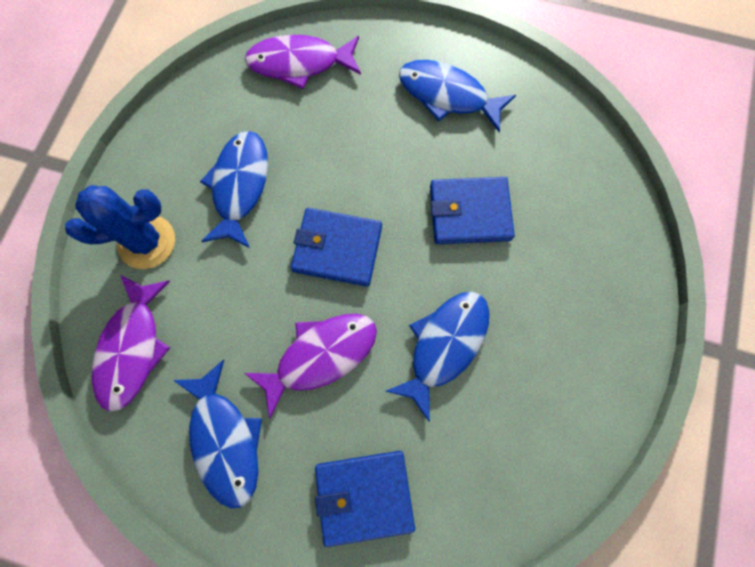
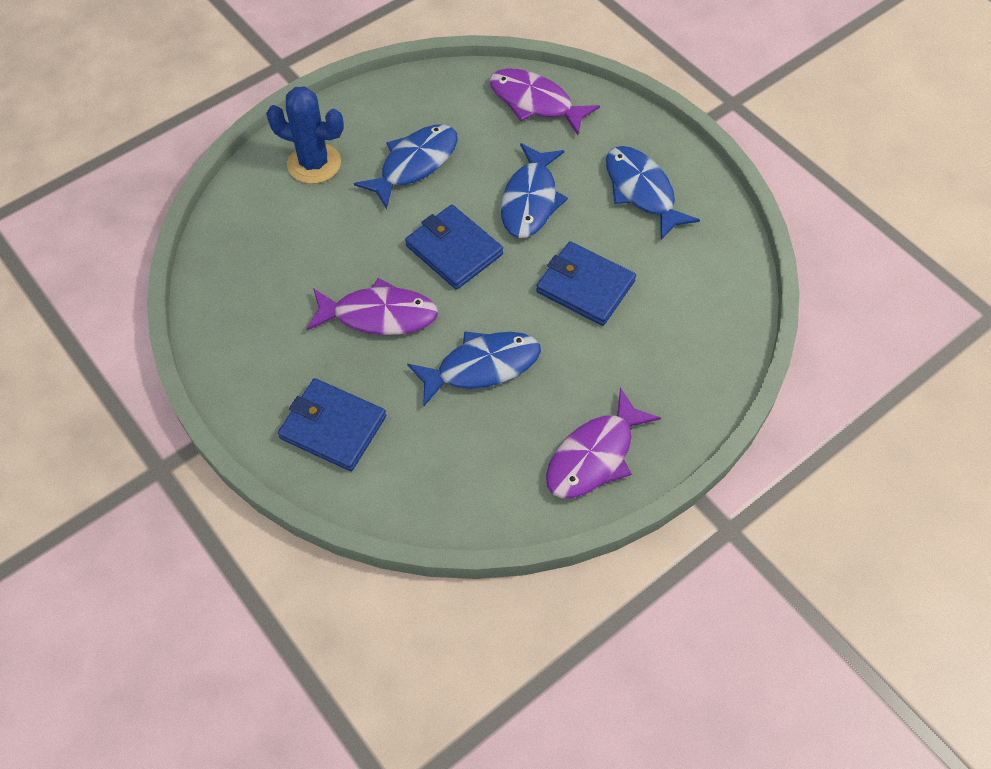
camera: 35 degrees right, 15 degrees down
(132, 348) = (247, 228): purple fish -> purple fish (594, 456)
(225, 439) = (263, 327): blue fish -> blue fish (530, 200)

